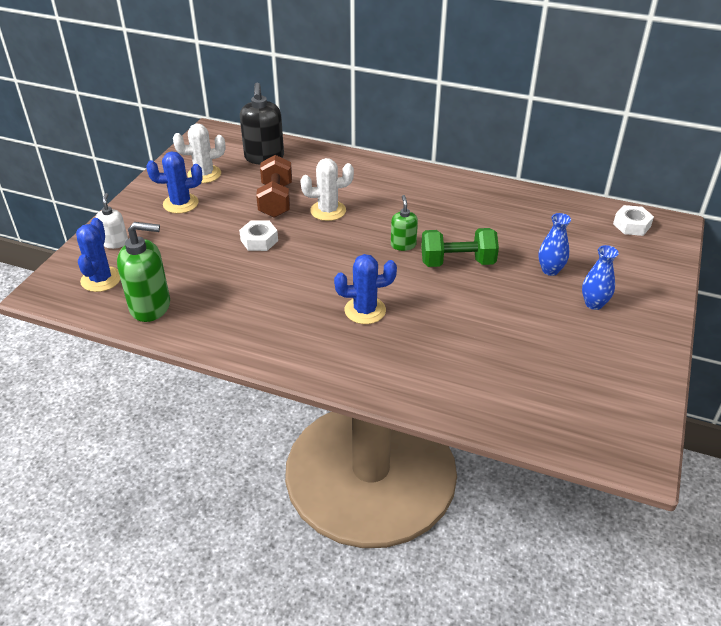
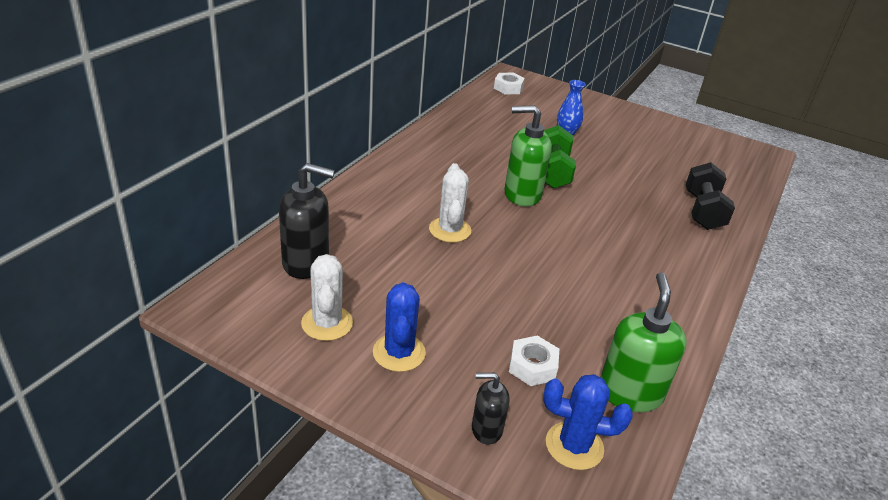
camera: 85 degrees left, 5 degrees down
(115, 243) = (486, 429): white soap dispenser -> black soap dispenser
(259, 240) = (500, 288): white nut -> white nut (532, 366)
(276, 200) = (416, 265): brown dumbbell -> none
(365, 310) = (625, 234): blue cactus -> none
(403, 245) = (522, 194): green soap dispenser -> green soap dispenser, size x1.78
(438, 373) = (703, 211): none -> black dumbbell
(593, 304) = (609, 128): blue vase -> none

